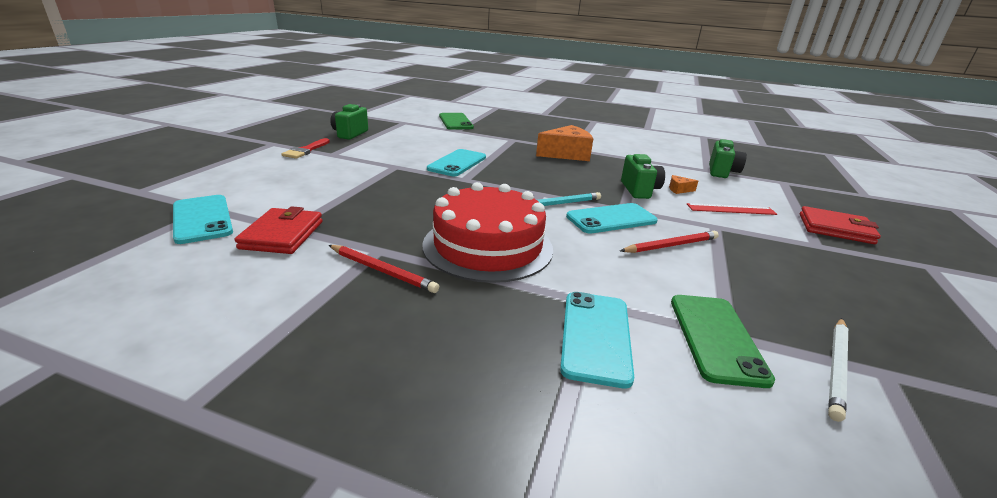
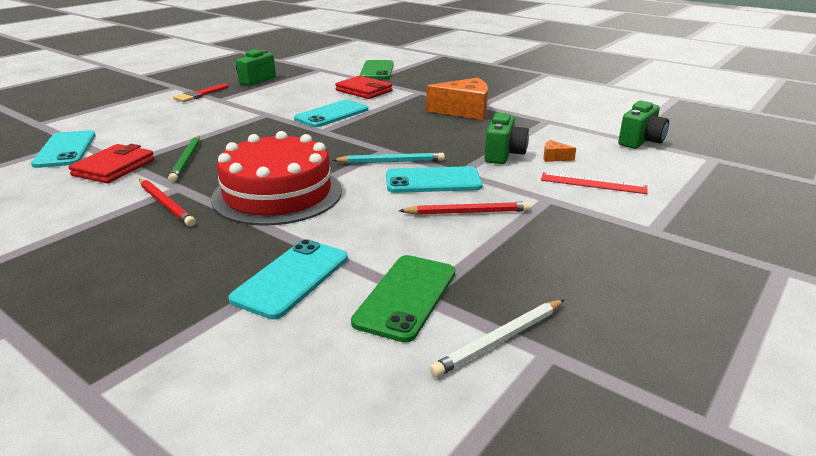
camera: 20 degrees right, 0 degrees up
(358, 219) = (186, 160): none -> green pencil
(835, 229) = (707, 216): red wallet -> red wallet (364, 91)

